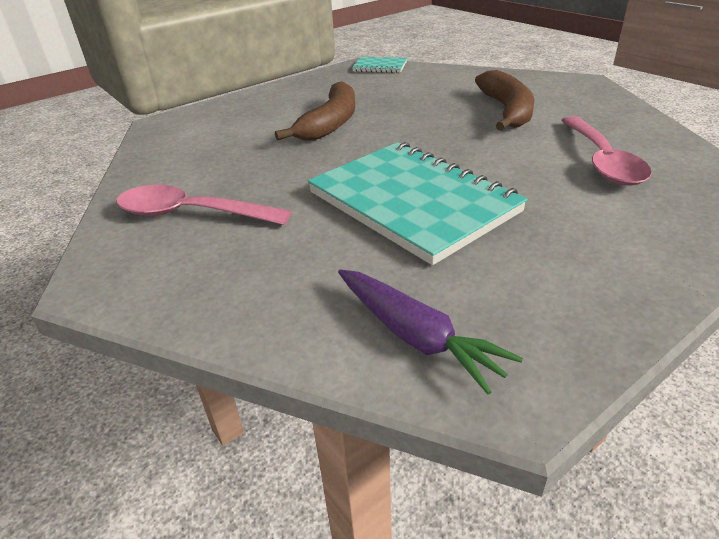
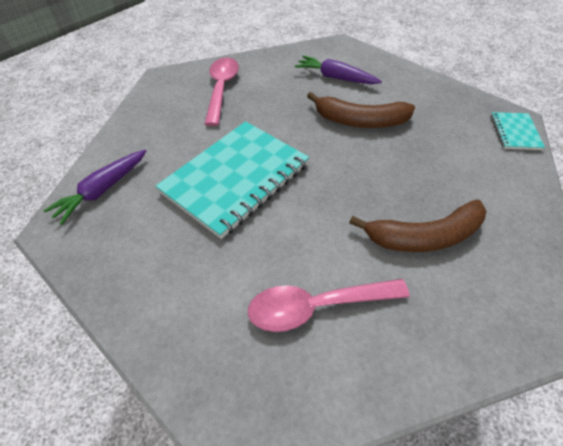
camera: 80 degrees right, 15 degrees up
(234, 130) = (335, 77): none -> purple carrot

